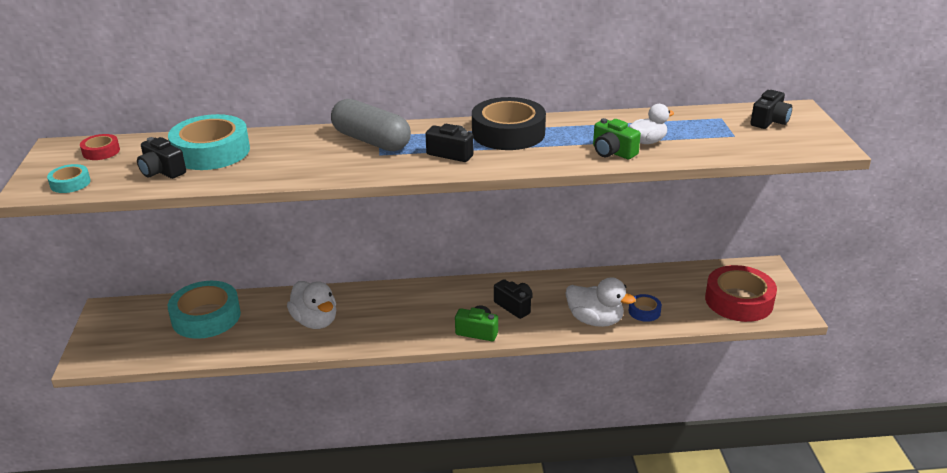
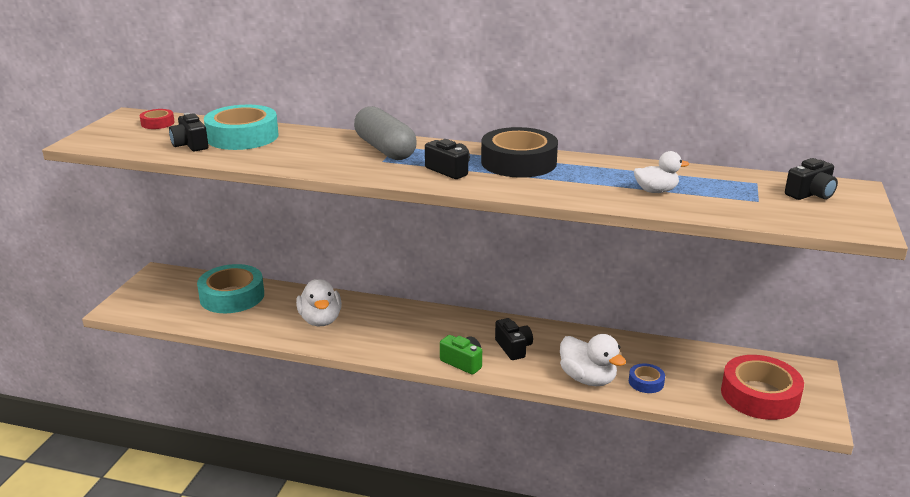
camera: 20 degrees right, 5 degrees down
(70, 183) = (114, 142): turquoise tape -> none
(612, 152) = (610, 194): green camera -> none

